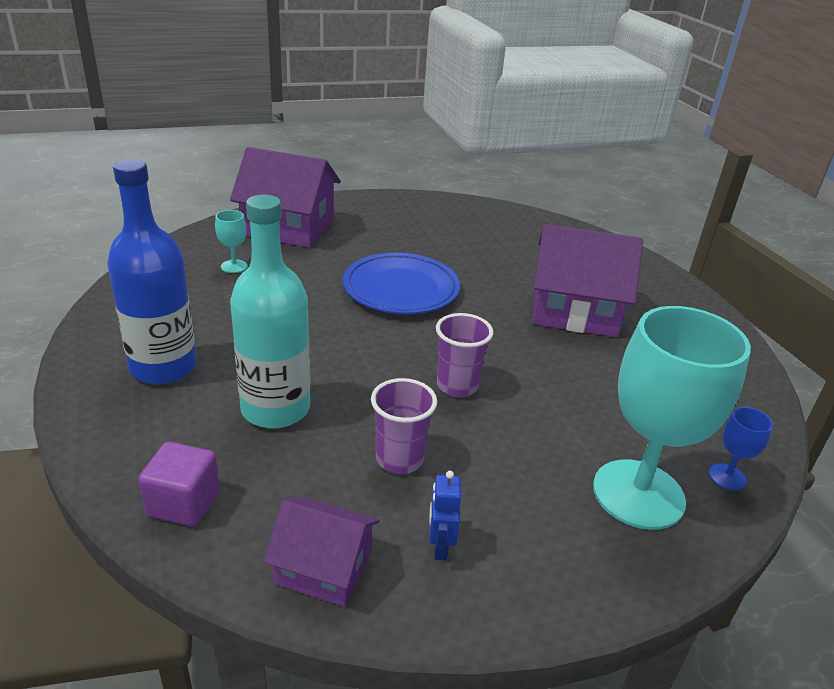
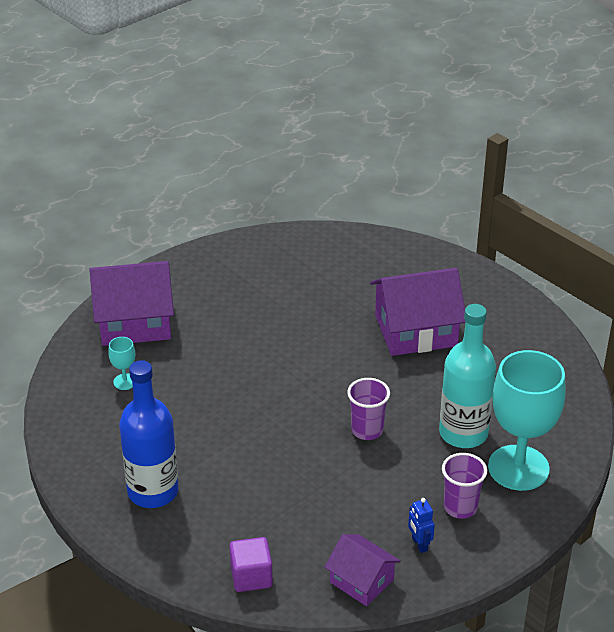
camera: 20 degrees left, 5 degrees up
(275, 409) = (257, 494): turquoise bottle -> turquoise bottle (463, 433)
(323, 567) = (361, 581): purple house -> purple house turned 45 degrees clockwise
(399, 459) = (362, 499): purple cup -> purple cup (460, 507)
(401, 289) = (274, 357): blue plate -> none
(727, 477) = (567, 436): blue goblet -> none

